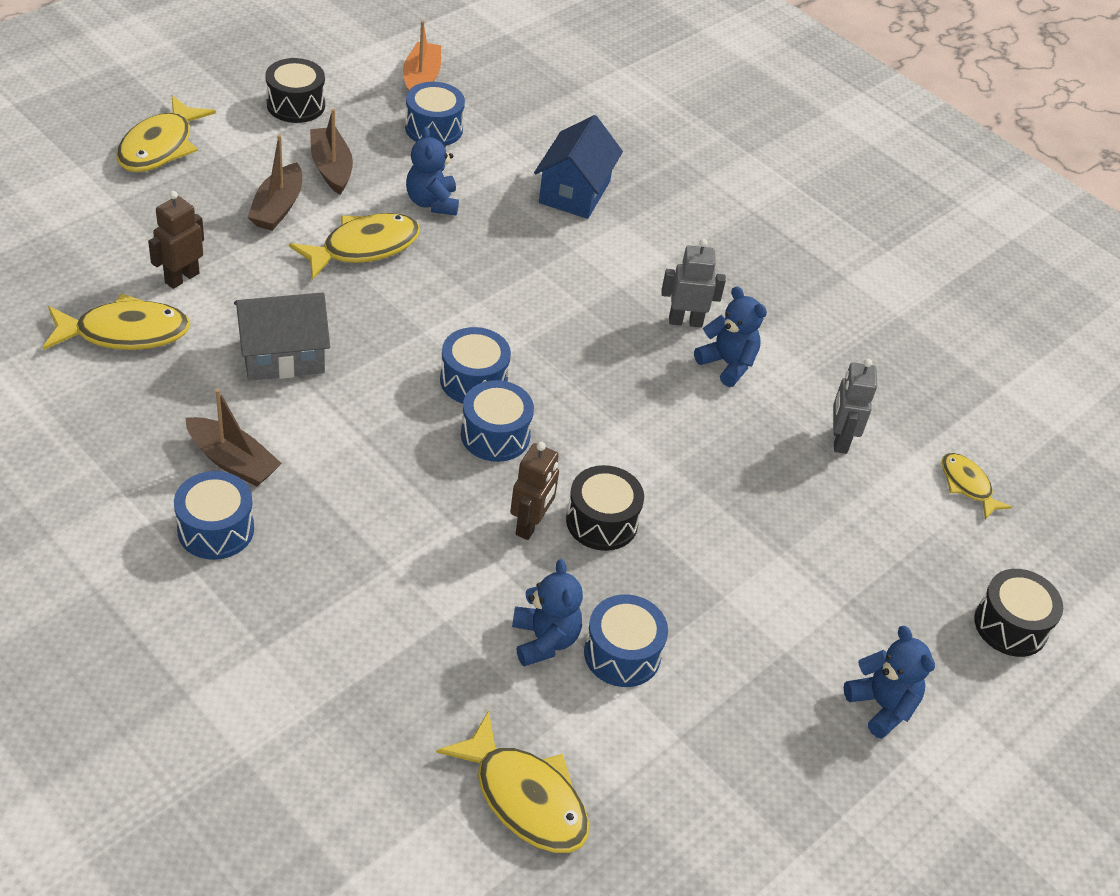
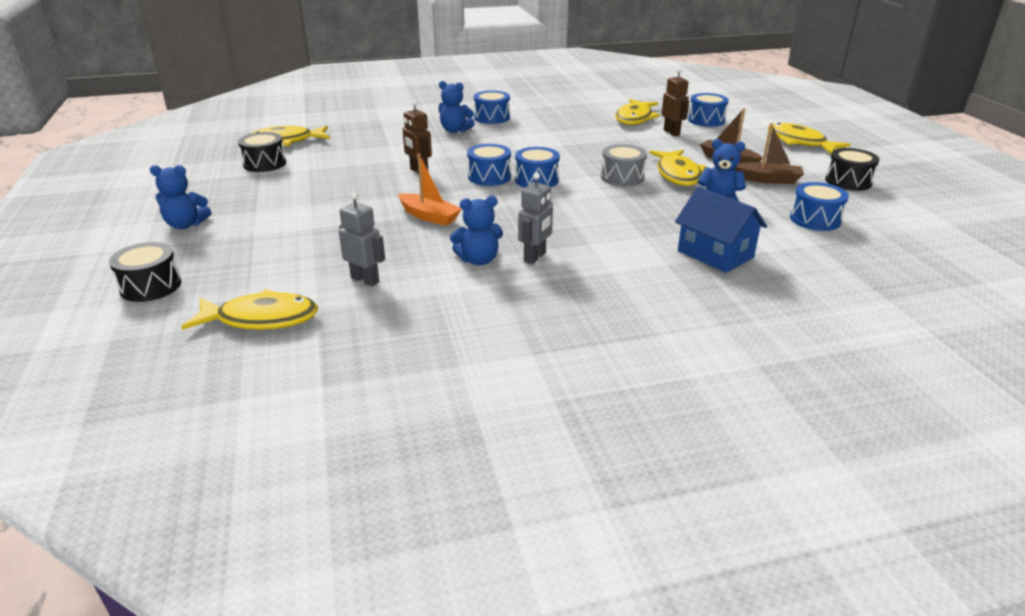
camera: 125 degrees right, 15 degrees down
(233, 461) = (529, 125): brown boat -> none
(283, 356) = (594, 143): grey house -> none
(407, 297) = (622, 177): none -> grey drum
(421, 79) = (889, 228): orange boat -> orange boat (429, 216)
(544, 640) = (350, 160): blue teddy bear -> blue teddy bear (455, 130)
(602, 521) = (399, 188): black drum -> black drum (265, 164)
(622, 654) = (317, 173): blue drum -> blue drum (706, 120)
(967, 485) = (261, 319): yellow fish -> yellow fish, size x1.70

